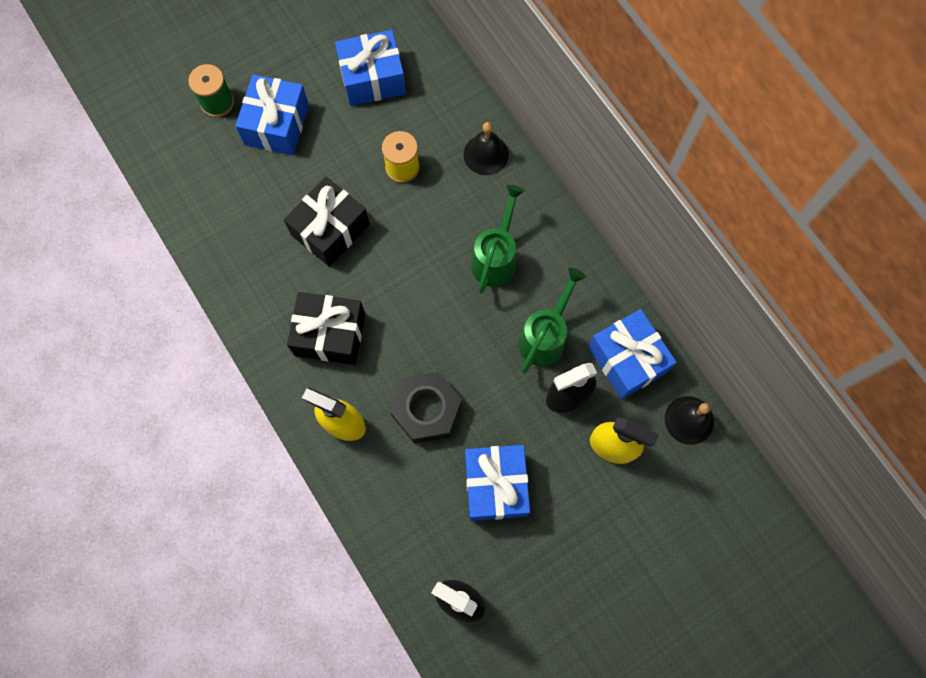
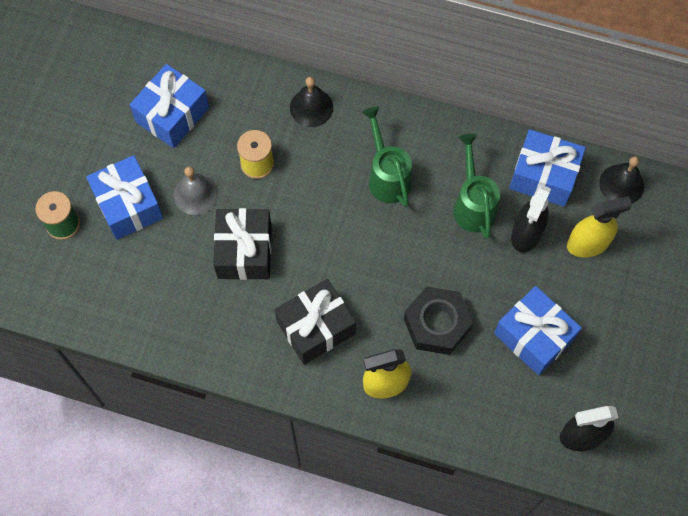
camera: 40 degrees left, 5 degrees down
(334, 155) = (196, 194): none -> grey bell

